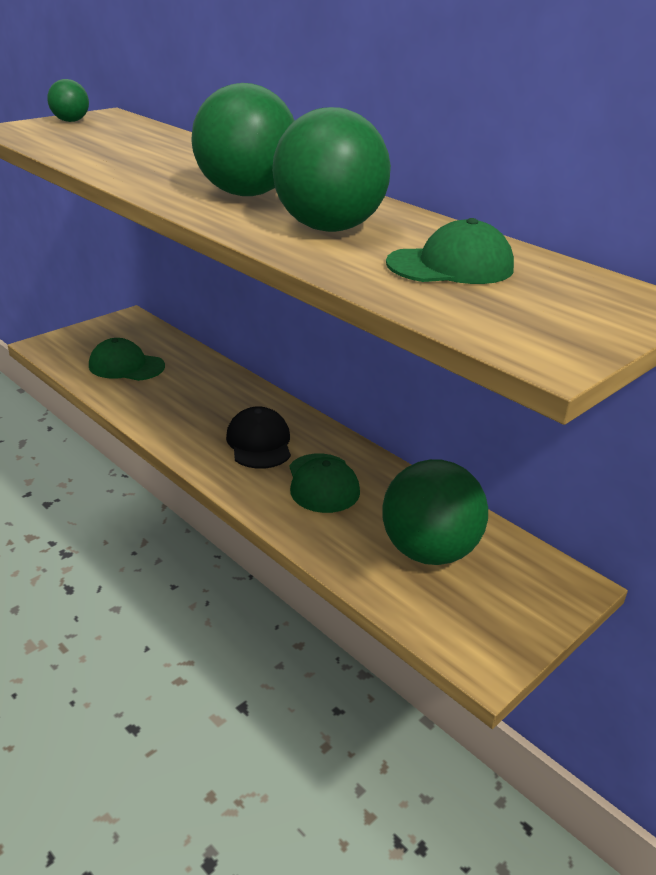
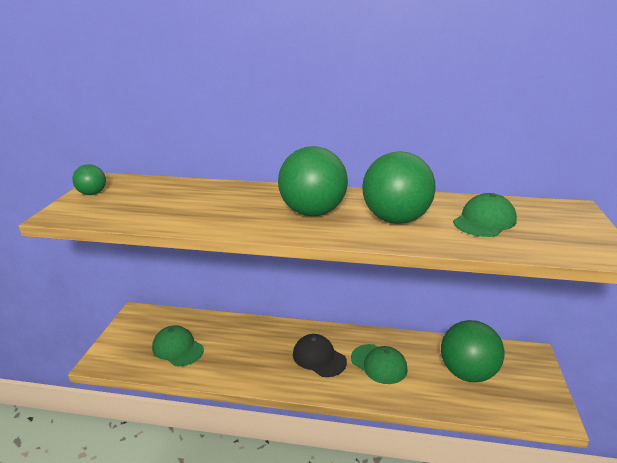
camera: 35 degrees left, 5 degrees down
(126, 366) = (177, 348): green cap -> green cap turned 60 degrees clockwise

